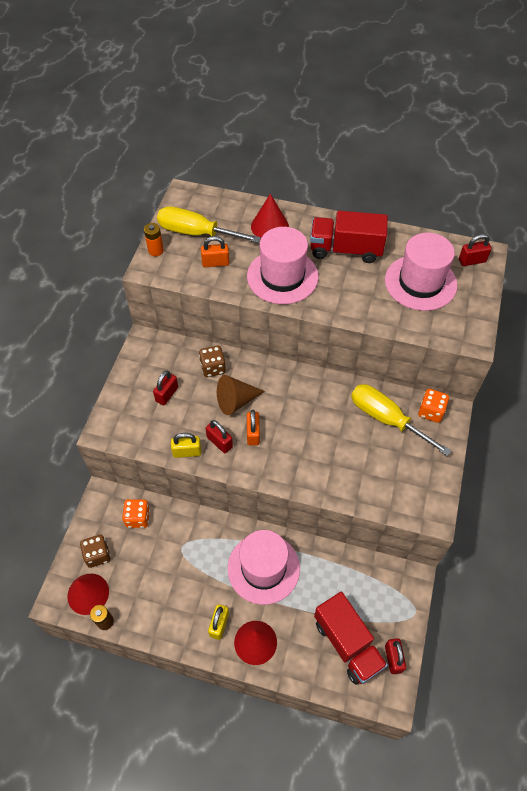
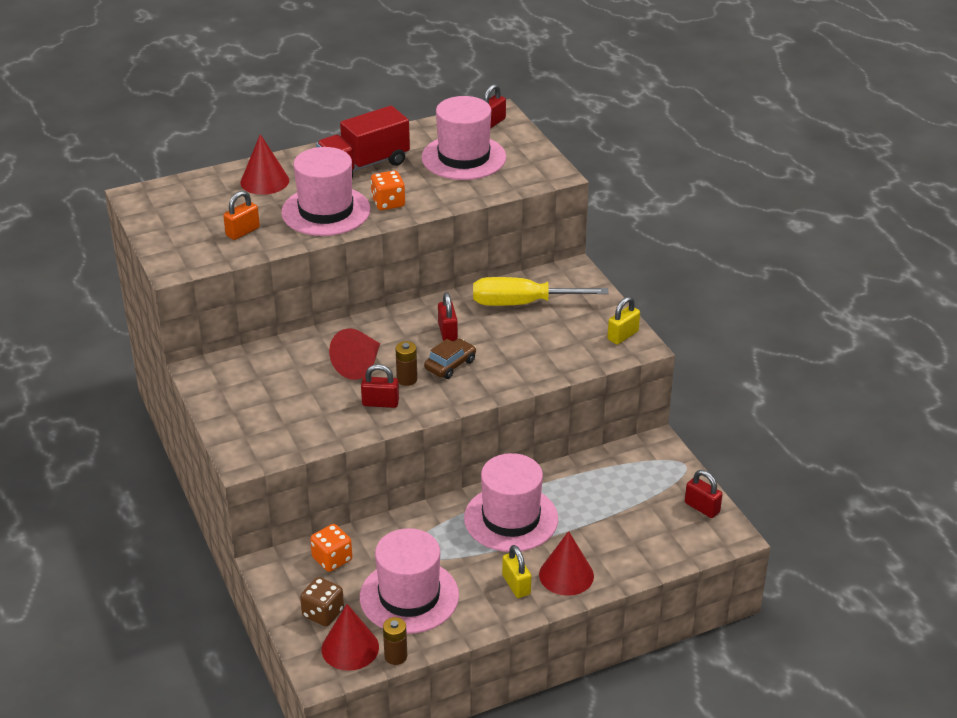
camera: 40 degrees left, 20 degrees down
(152, 581) = (409, 596): none -> pink hat
(156, 250) = (163, 251): orange battery -> none
(167, 394) = (278, 397): red padlock -> red padlock (447, 332)
(187, 452) = (355, 427): yellow padlock -> yellow padlock (623, 335)
(196, 233) = (191, 219): yellow screwdriver -> none
(213, 368) = (303, 353): brown dice -> none
(236, 401) = (359, 365): brown cone -> red cone
(253, 434) = (407, 379): orange padlock -> brown battery
(291, 440) = (450, 365): none -> brown car
(347, 644) = (651, 523): red truck -> none
(431, 412) = (556, 278): orange dice -> orange dice (388, 203)

